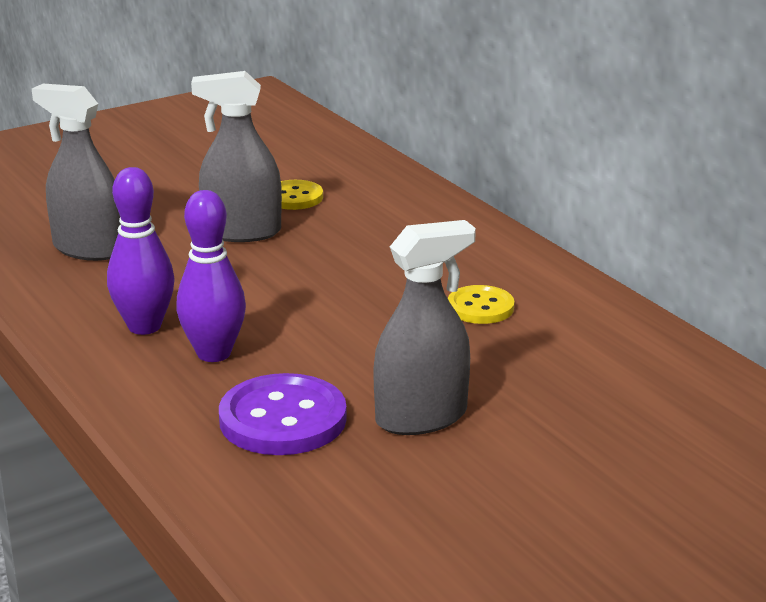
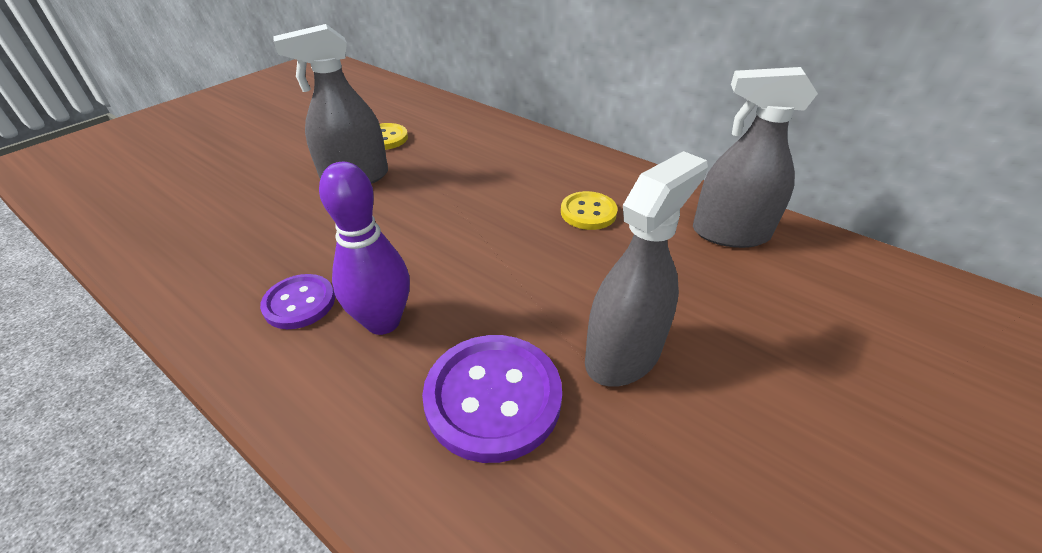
camera: 20 degrees left, 15 degrees up
(88, 249) = (217, 221): grey spray bottle -> grey spray bottle (730, 233)
(144, 326) = (299, 303): purple bowling pin -> purple button

